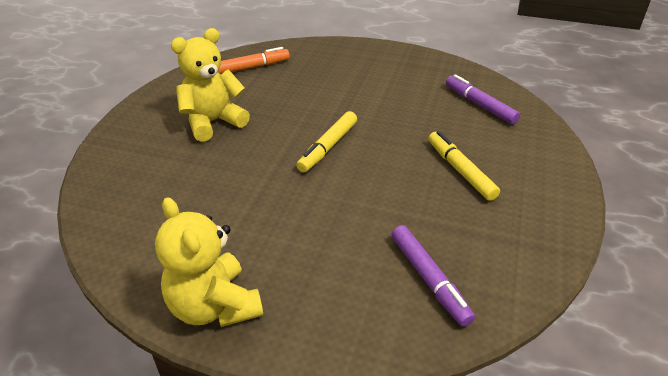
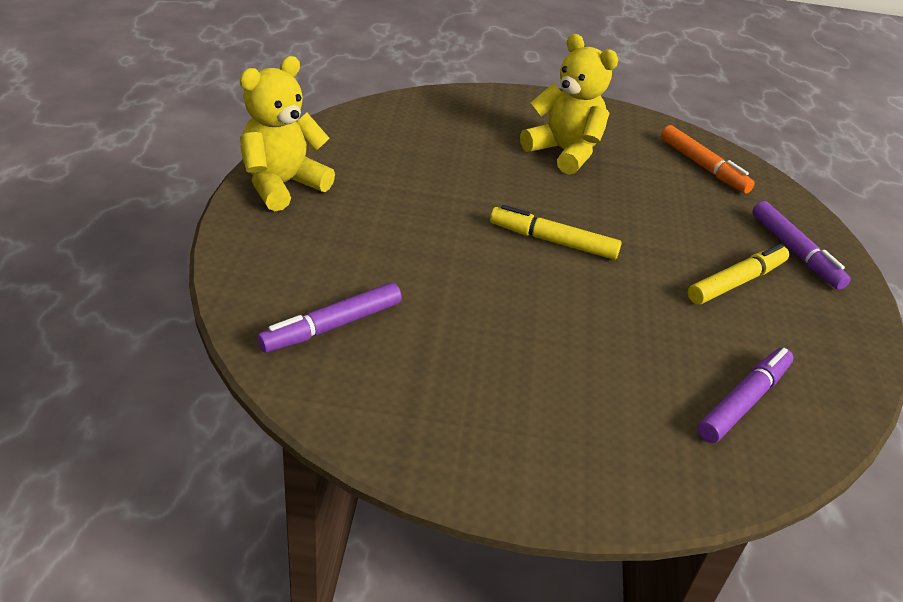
camera: 75 degrees right, 0 degrees up
(348, 57) = (795, 251): none -> purple marker
(460, 171) = (548, 366): yellow marker -> yellow marker (735, 282)

